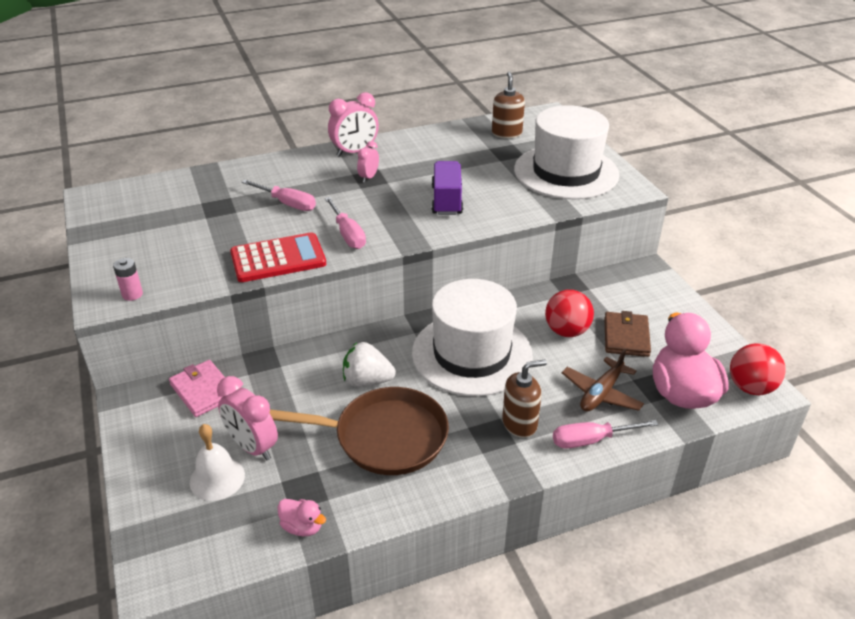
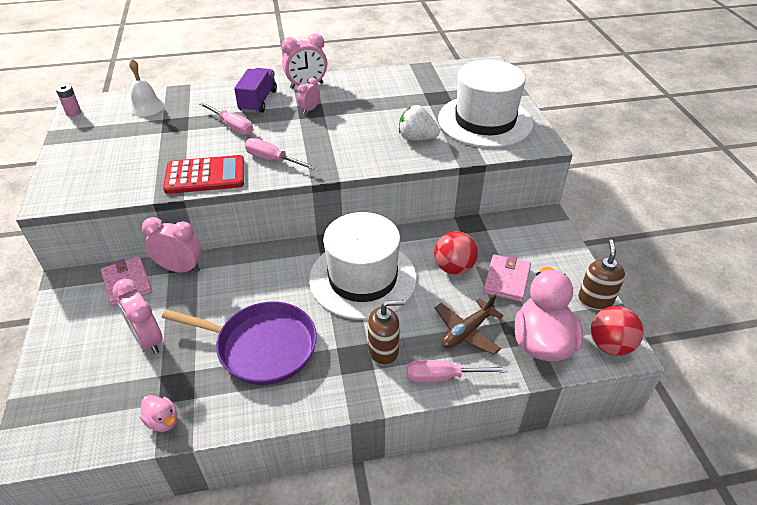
camera: 10 degrees right, 5 degrees up
(132, 294) = (74, 194): pink battery -> pink battery (73, 113)
(217, 478) = (109, 364): white bell -> white bell (146, 107)
(261, 368) = (180, 268): none -> pink clock
(348, 234) = (272, 159): pink screwdriver -> pink screwdriver turned 135 degrees clockwise
(367, 381) = (264, 292): white strawberry -> white strawberry (416, 138)
(385, 437) = (261, 346): brown pan -> purple pan
(447, 200) = (369, 137): purple truck -> purple truck (258, 101)
(506, 133) = (444, 80): brown soap dispenser -> brown soap dispenser (595, 300)
(626, 337) = (506, 280): brown wallet -> pink wallet

